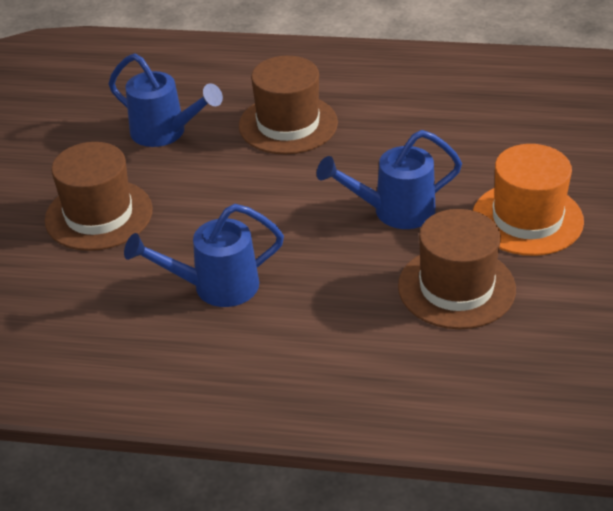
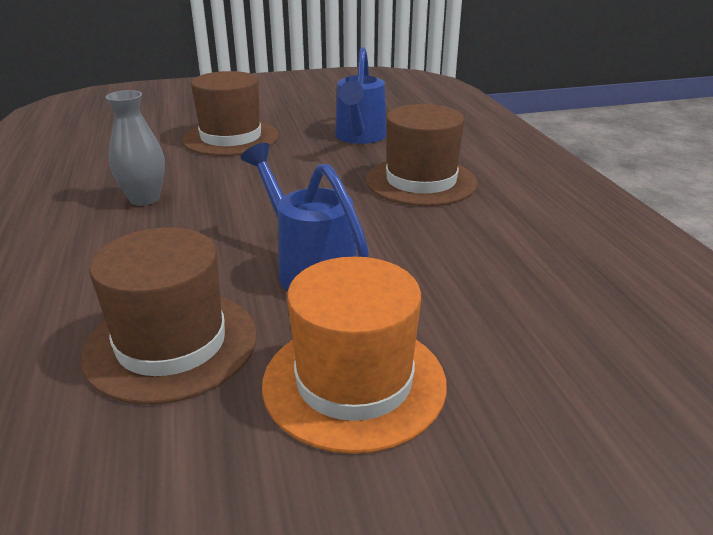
camera: 65 degrees right, 10 degrees down
(215, 287) = (144, 199): blue watering can -> grey vase

